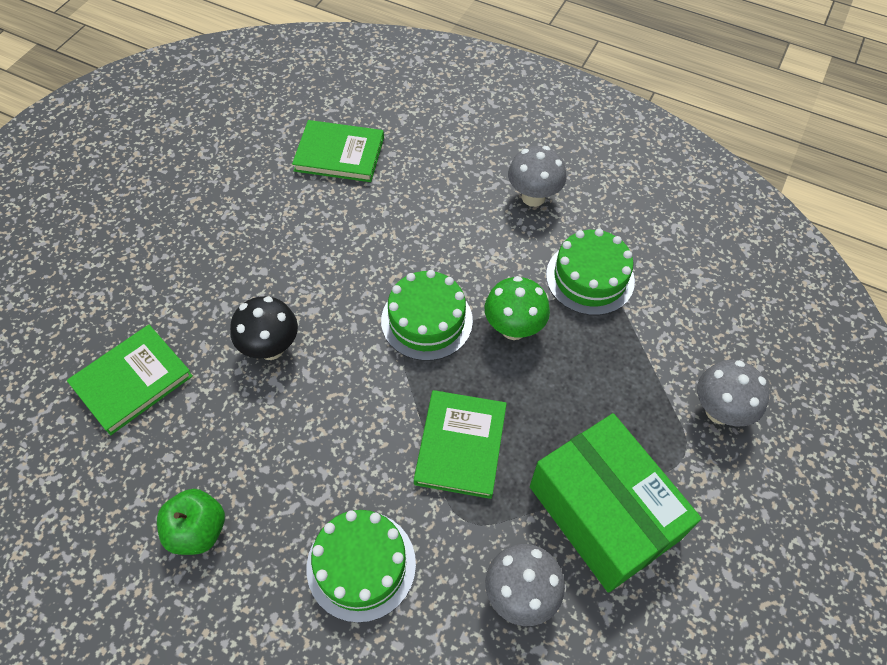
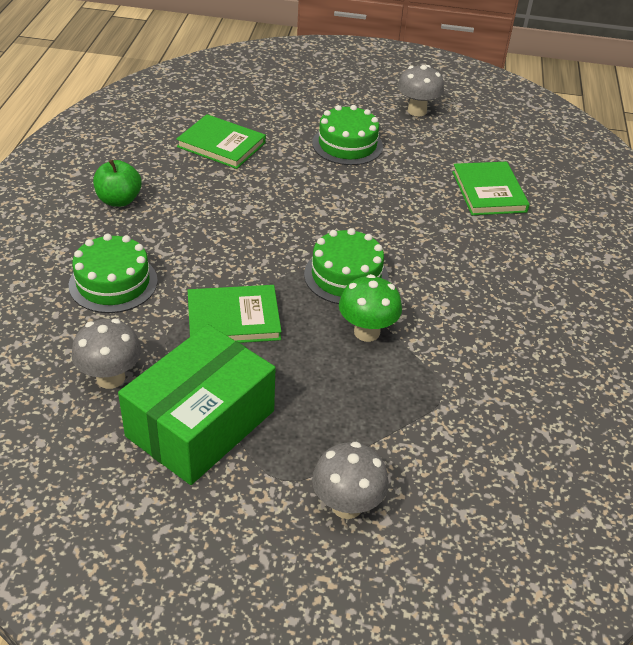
camera: 70 degrees right, 15 degrees down
(271, 348) = (277, 198): black mushroom -> none
(533, 197) = (529, 321): grey mushroom -> grey mushroom (417, 111)
(590, 278) = (456, 378): green cake -> green cake (347, 145)

